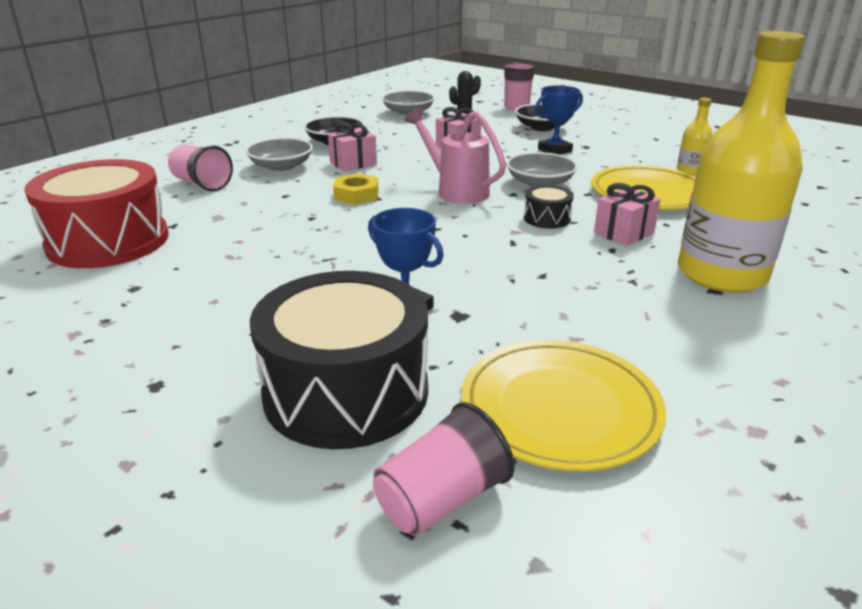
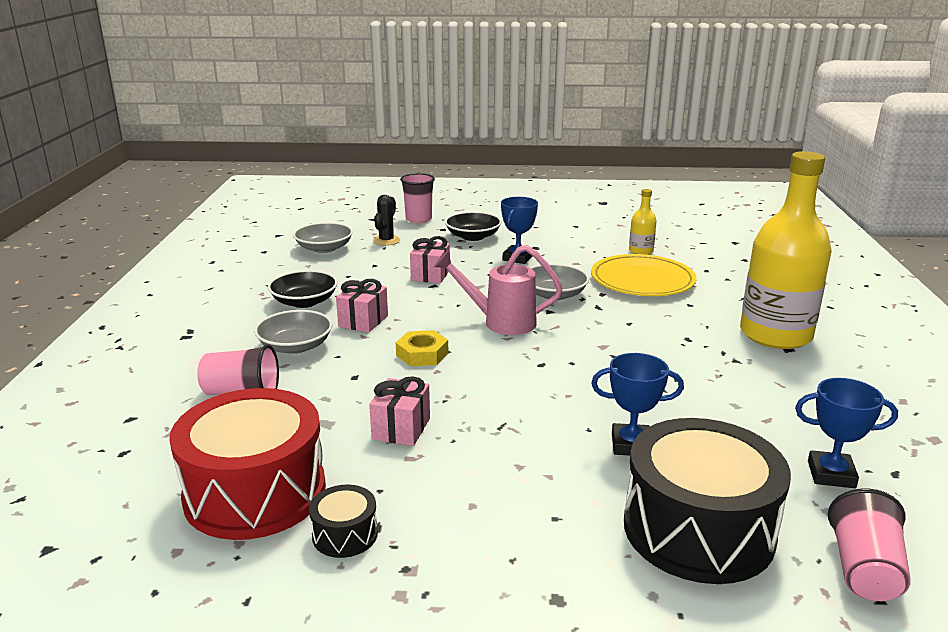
camera: 35 degrees left, 5 degrees down
(547, 218) = (607, 326): black drum -> black drum (345, 534)
(560, 408) = (831, 474): yellow plate -> blue trophy
(623, 233) = (675, 322): pink gift -> pink gift (401, 428)

